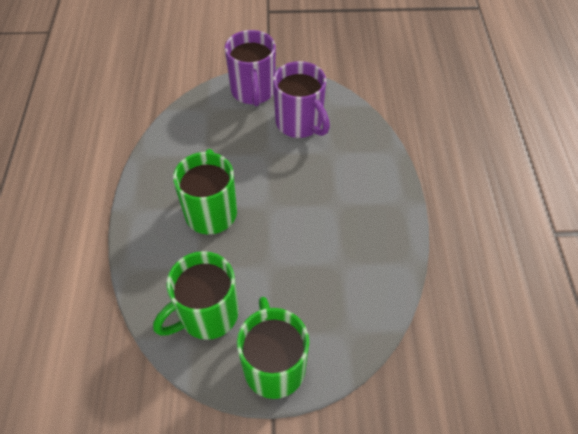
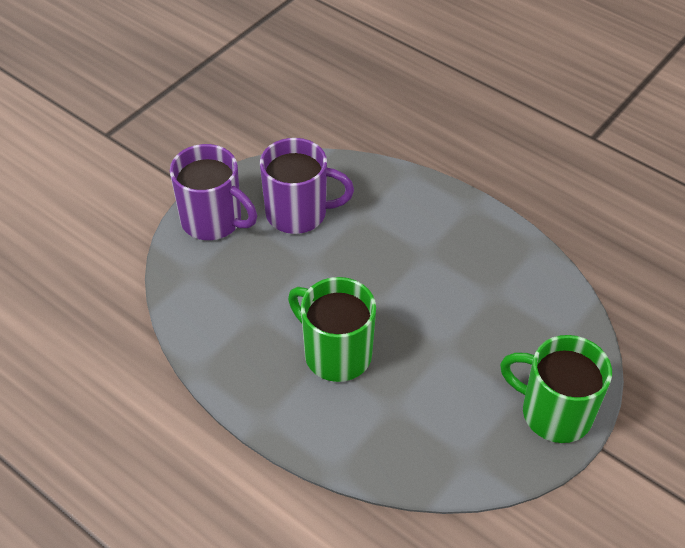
camera: 50 degrees left, 5 degrees down
(207, 314) = (455, 431): green mug -> none

